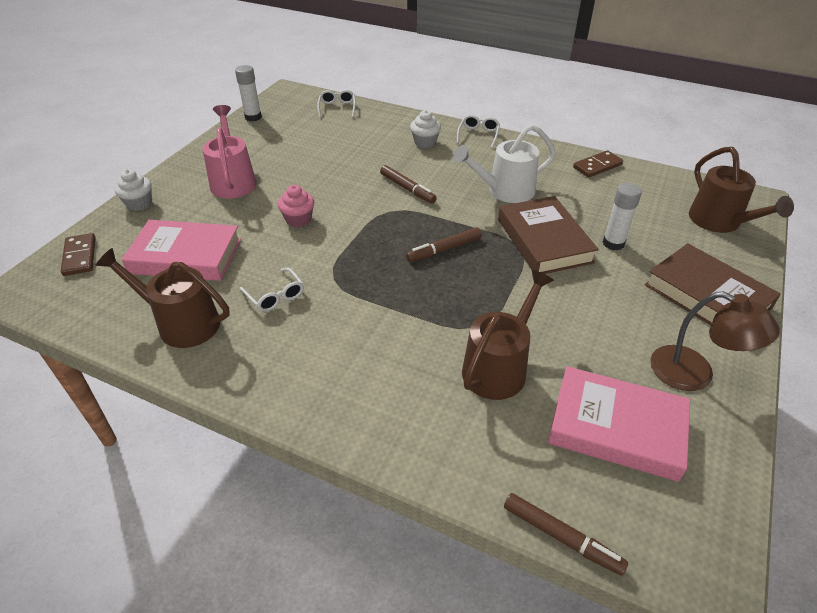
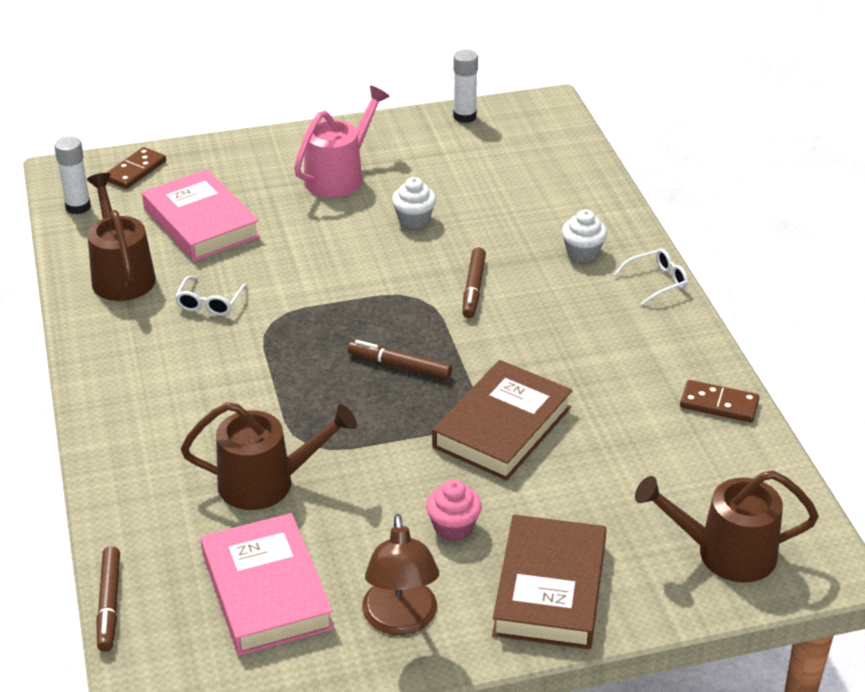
camera: 50 degrees right, 5 degrees down
(139, 204) = (237, 150): white cupcake -> white cupcake (414, 219)
(298, 220) = (330, 251): pink cupcake -> pink cupcake (453, 527)
(337, 108) = (565, 156): white glasses -> none
(504, 191) = (562, 357): white watering can -> none
(613, 243) = (563, 480): white glue stick -> white glue stick (78, 207)
(720, 222) = (724, 553): brown watering can -> brown watering can turned 60 degrees clockwise

